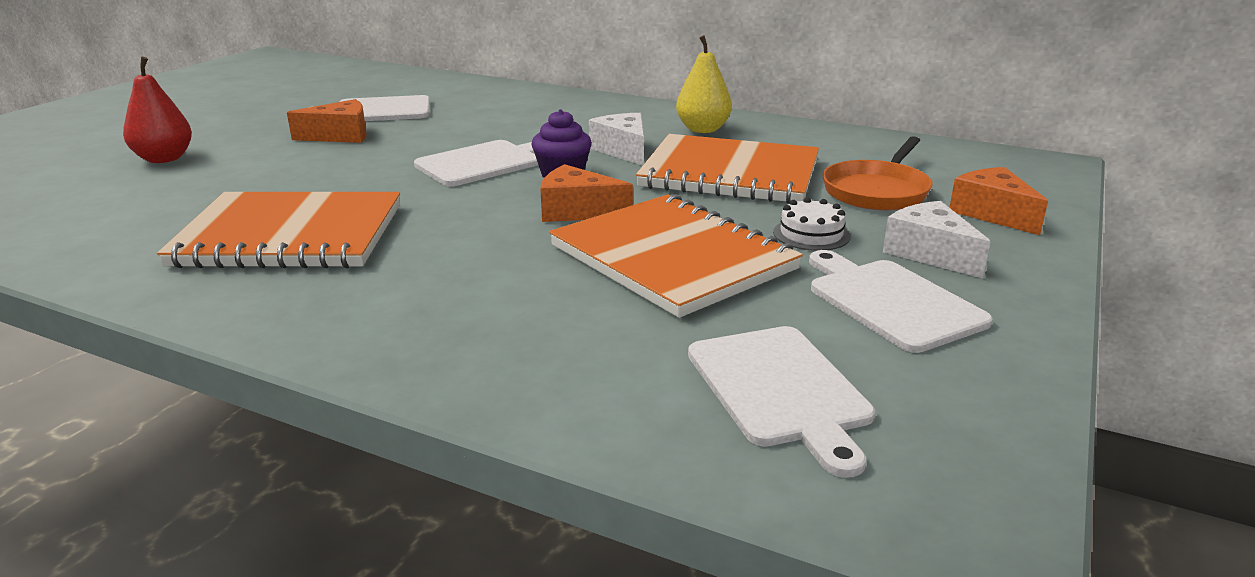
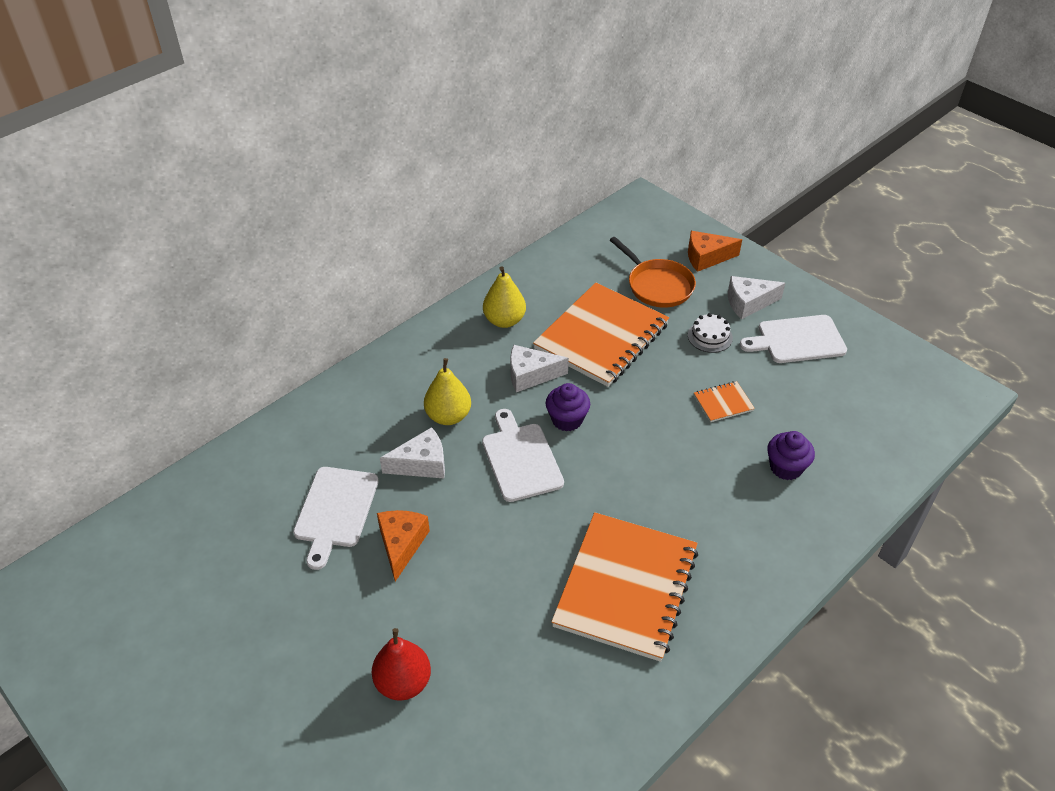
camera: 70 degrees left, 20 degrees up
(453, 128) = (422, 464): none -> white cheese
(529, 128) = (448, 416): none -> yellow pear
(563, 320) = (786, 467): none -> purple cupcake
(577, 211) = (638, 427): orange cheese -> none
(673, 258) = (723, 403): orange notebook -> orange notebook, size x0.41
(780, 390) = (869, 408): white cutting board -> none

